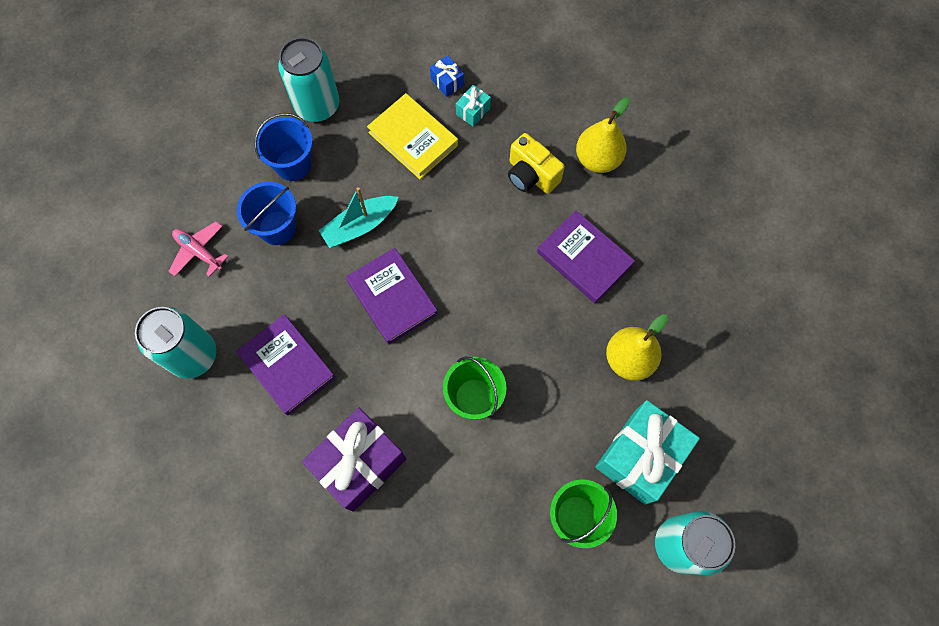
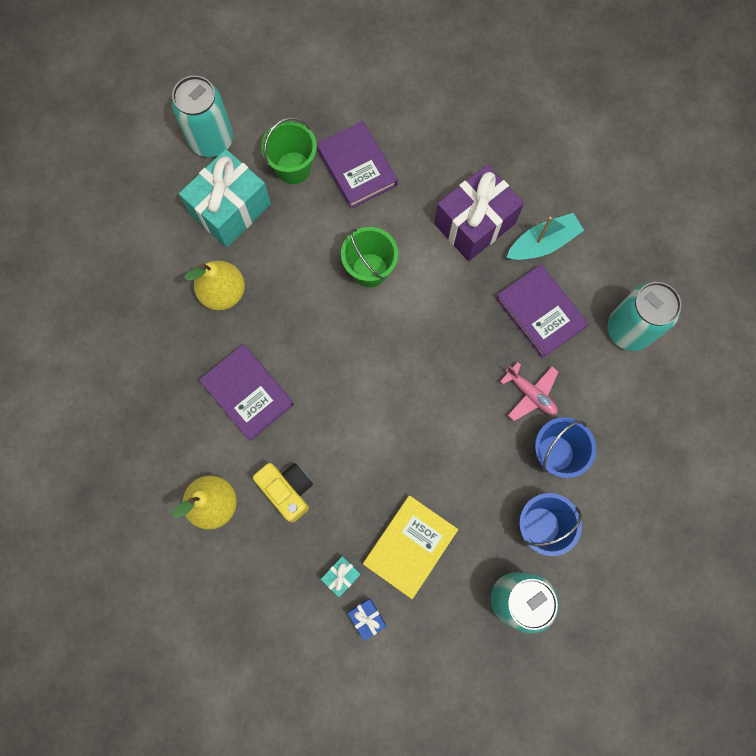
camera: 175 degrees left, 5 degrees up
(199, 252) = (633, 434): pink plane -> pink plane (530, 394)
(360, 226) = (470, 448): turquoise boat -> turquoise boat (543, 243)
(392, 298) = (440, 370): purple book -> purple book (357, 167)
(413, 139) = (410, 546): yellow book -> yellow book turned 75 degrees clockwise

